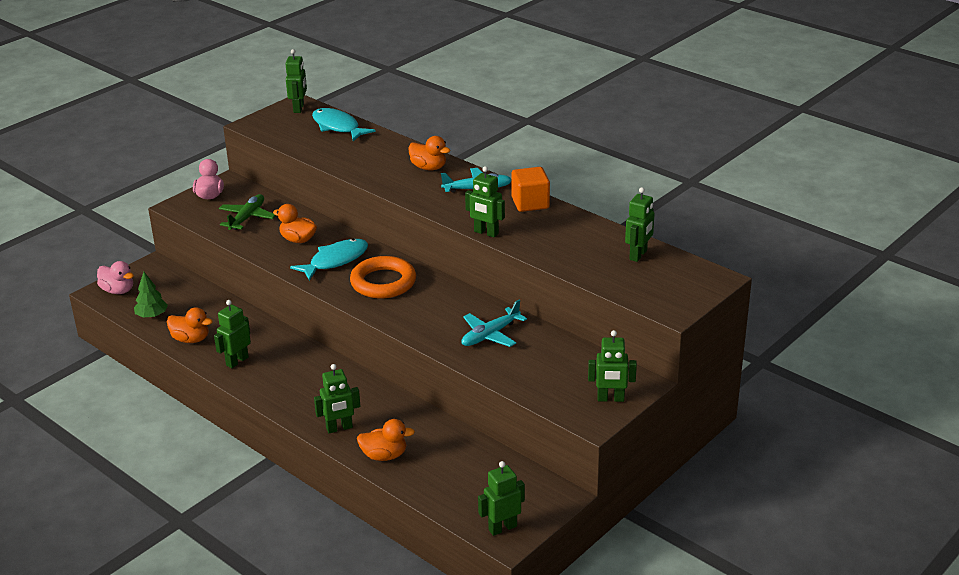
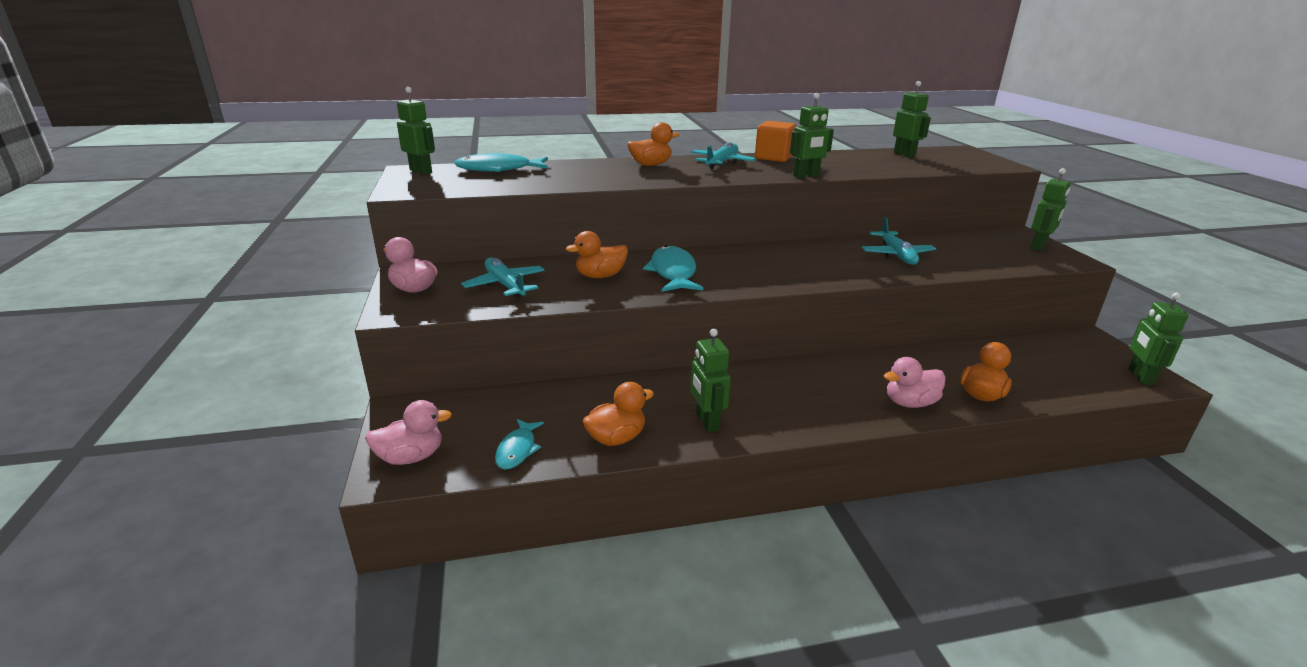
camera: 55 degrees left, 5 degrees down
(152, 316) = (517, 450): green tree -> turquoise fish
(247, 218) = (505, 285): green plane -> turquoise plane
(339, 428) = (910, 403): green robot -> pink duck
(383, 282) = (747, 266): orange ring -> none

